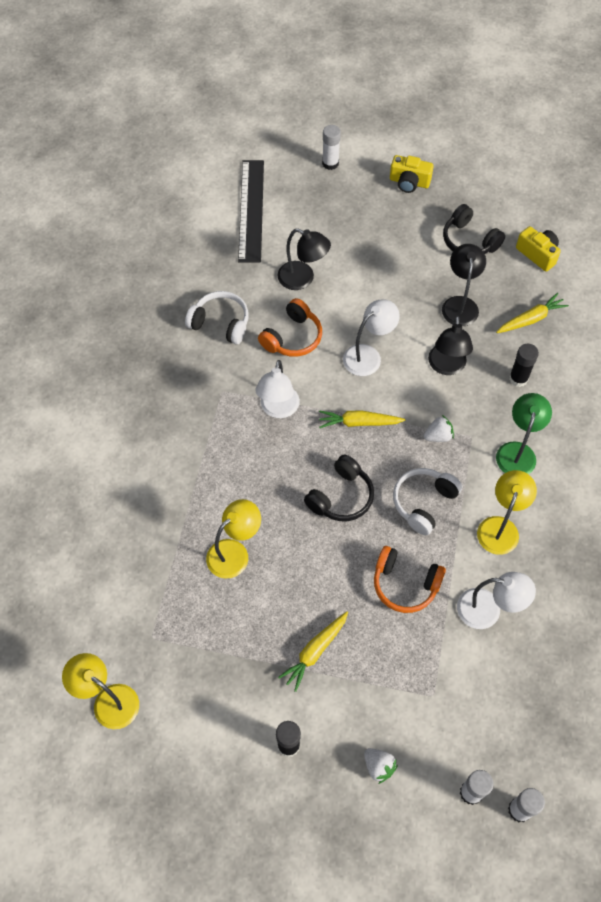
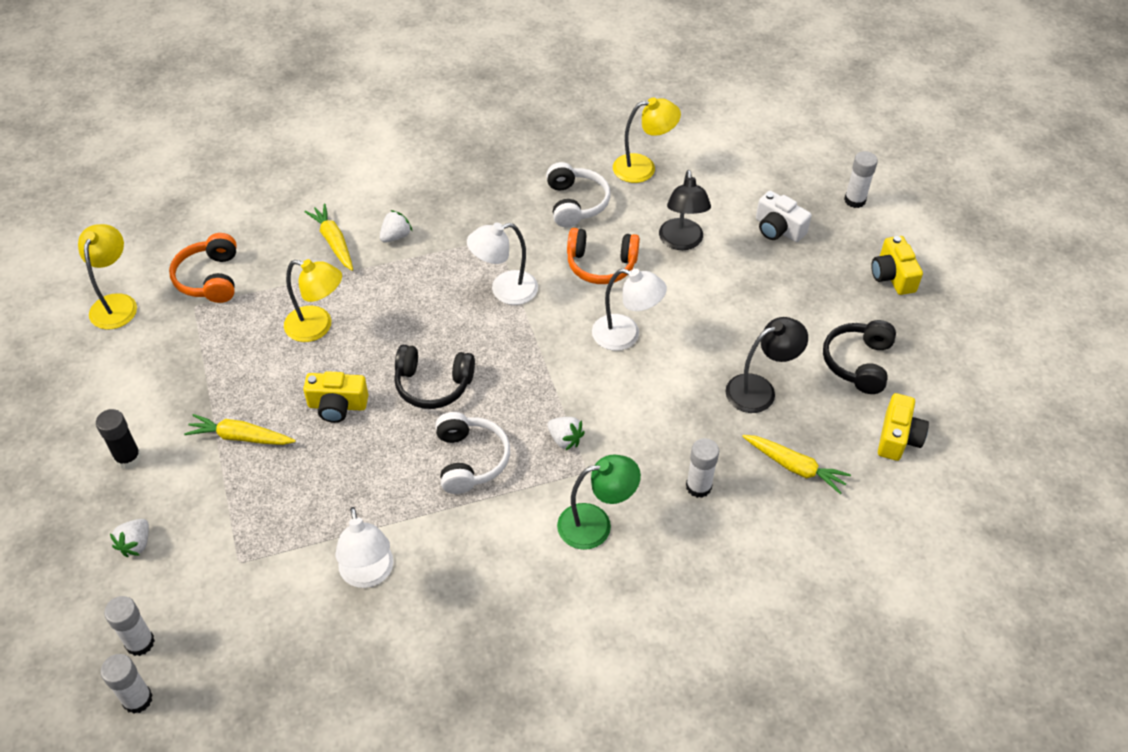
camera: 60 degrees right, 10 degrees down
(173, 457) = (396, 236): none -> white strawberry
(251, 210) = (735, 166): black ruler -> none
(323, 570) = (337, 406): none -> yellow camera
(328, 218) = (778, 229): none -> white camera
(358, 422) = (534, 362): yellow carrot -> yellow carrot (333, 242)
(405, 584) = (359, 483): orange headphones -> orange headphones (210, 278)
(423, 503) = (470, 460): white headphones -> white headphones turned 75 degrees clockwise
(446, 367) = (663, 411): black lamp -> none
(500, 527) = (483, 546): yellow lamp -> yellow lamp (643, 168)
(518, 378) = (698, 486): black glue stick -> white glue stick

